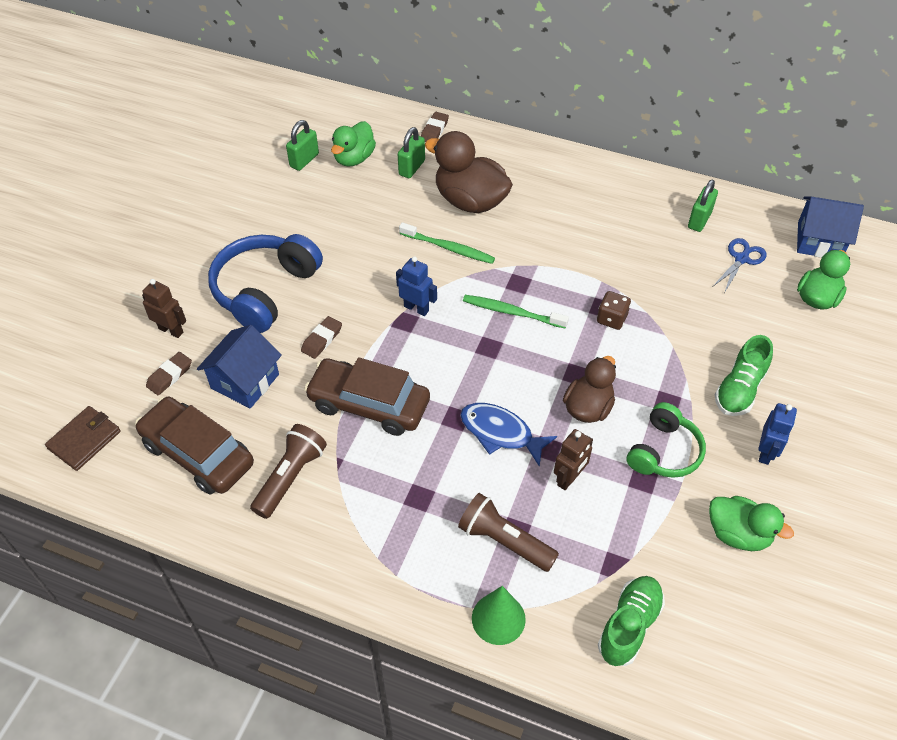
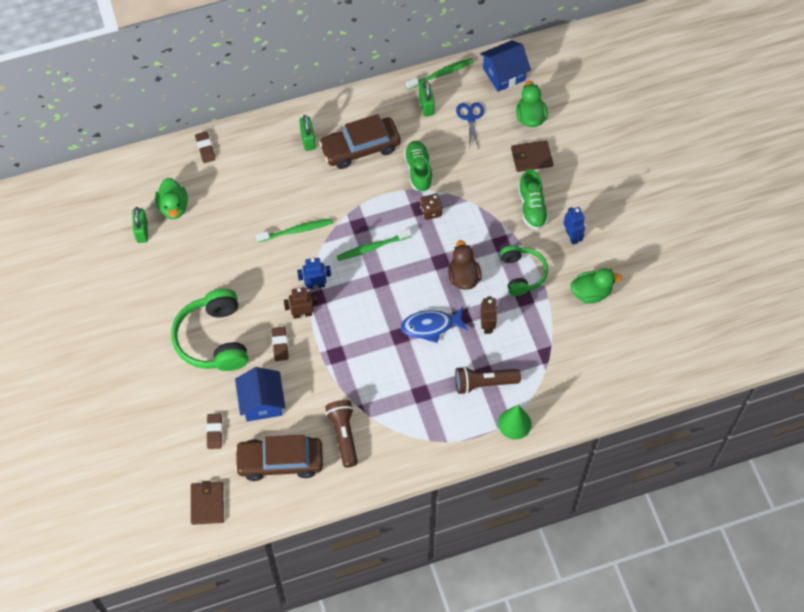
camera: 40 degrees left, 10 degrees up
(171, 330) = (184, 405): brown robot -> brown robot (302, 314)
(265, 290) = (213, 339): blue headphones -> green headphones
(369, 404) = (345, 363): brown car -> brown car (360, 148)
(412, 168) = (218, 188): green padlock -> green padlock (308, 140)
(470, 201) = (278, 187): brown duck -> none
(629, 626) = (577, 379): green shoe -> green shoe (418, 170)
(744, 202) = (441, 74): none -> green toothbrush
(783, 338) = (531, 157): none -> brown wallet

